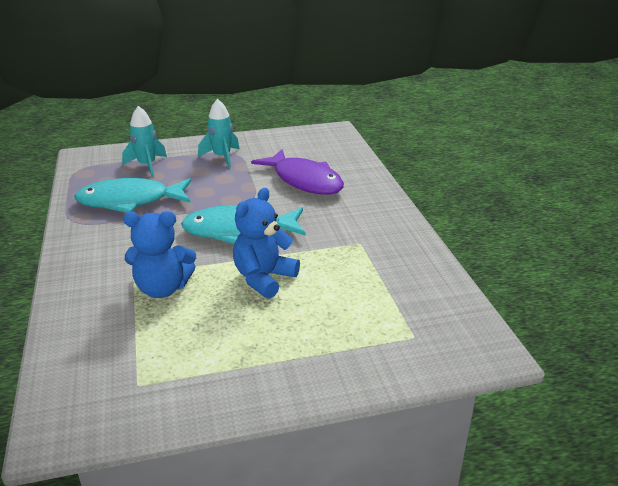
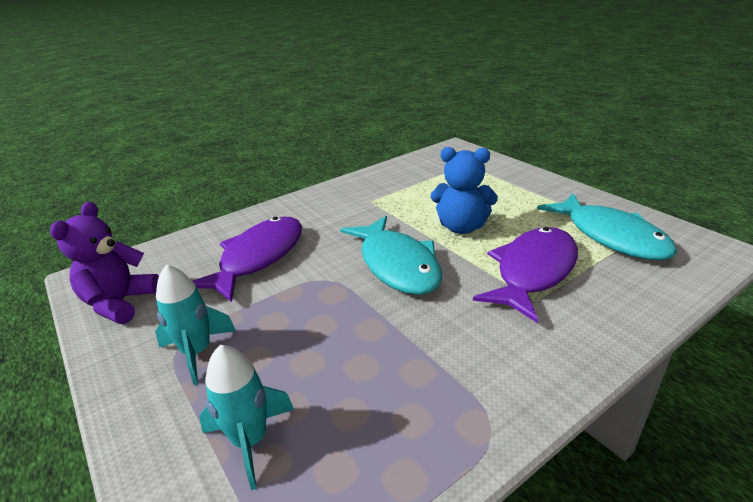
camera: 110 degrees left, 0 degrees up
(129, 201) = (390, 392): turquoise fish -> turquoise fish (611, 236)
(163, 288) = (533, 272): blue teddy bear -> purple fish
(293, 139) = (120, 303): none -> purple teddy bear

